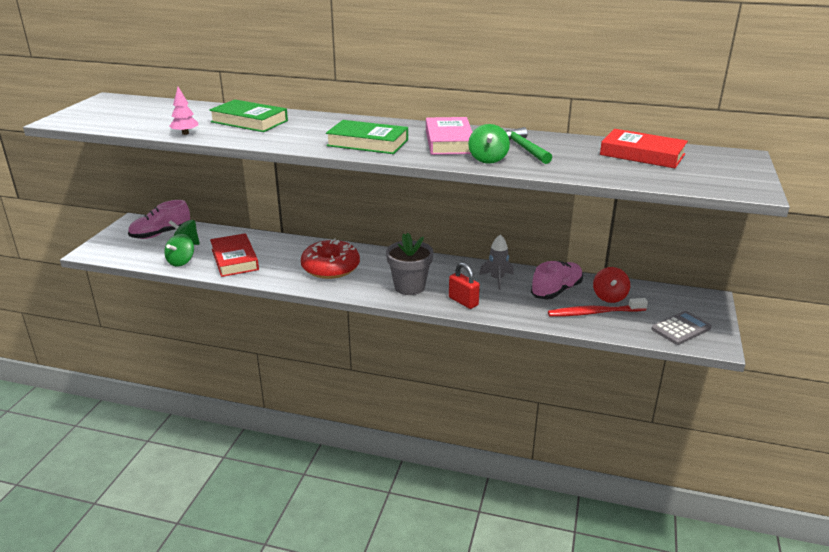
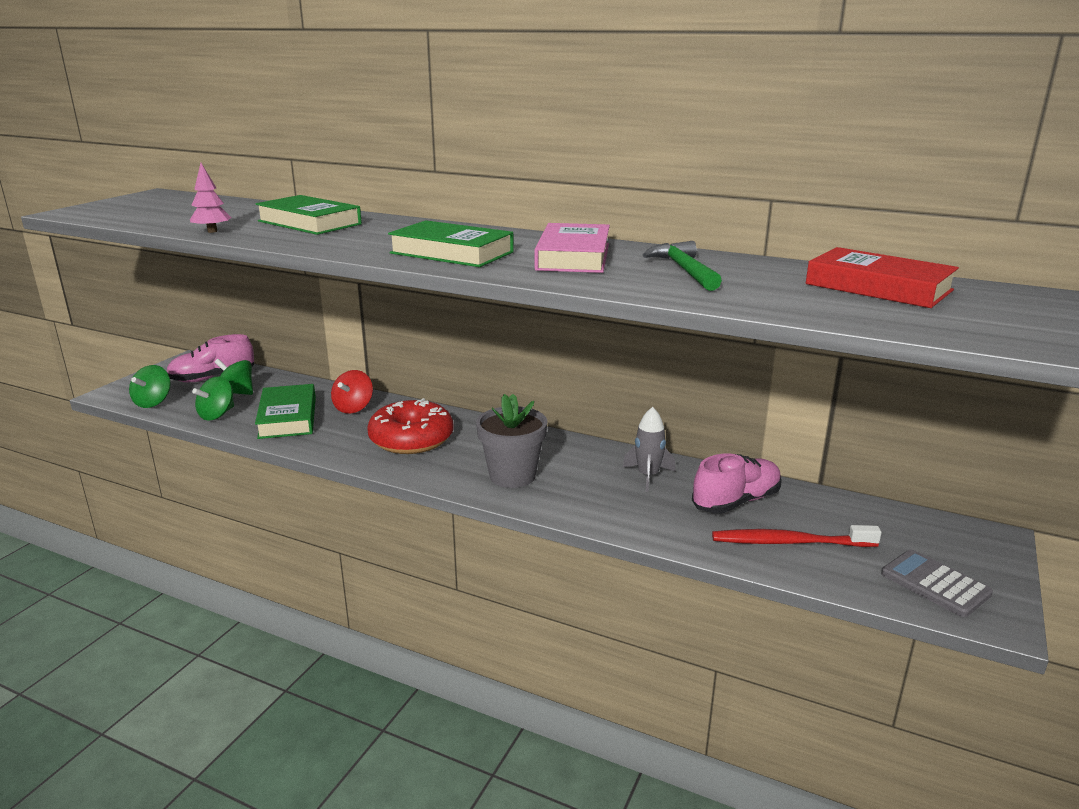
camera: 10 degrees right, 5 degrees down
(234, 259) = (288, 417): red book -> green book
(463, 301) = (585, 505): red padlock -> none
(488, 159) = (620, 280): green spinning top -> green spinning top (153, 402)
(609, 297) = (820, 519): red spinning top -> red spinning top (353, 408)
(681, 329) = (935, 584): grey calculator -> grey calculator turned 105 degrees counterclockwise

